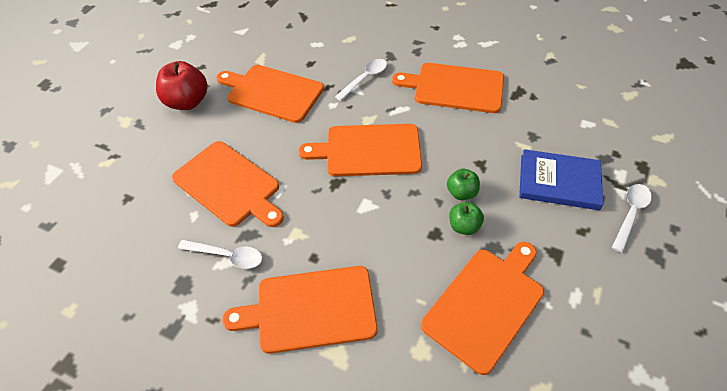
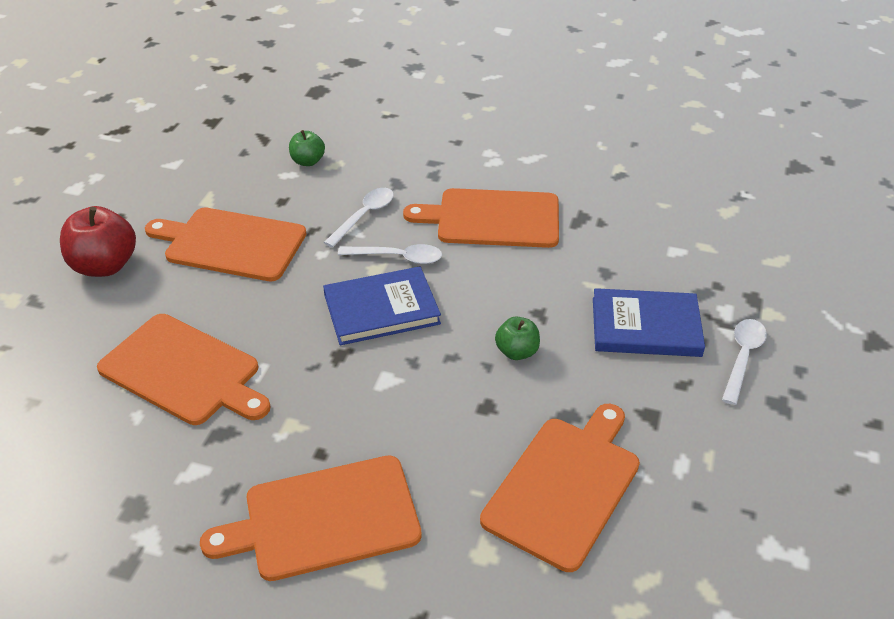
camera: 10 degrees left, 10 degrees down
(227, 256) = (195, 464): white spoon -> white spoon (398, 257)
(369, 150) = (381, 309): orange cutting board -> blue book
(464, 226) = (524, 393): green apple -> green apple (308, 161)

